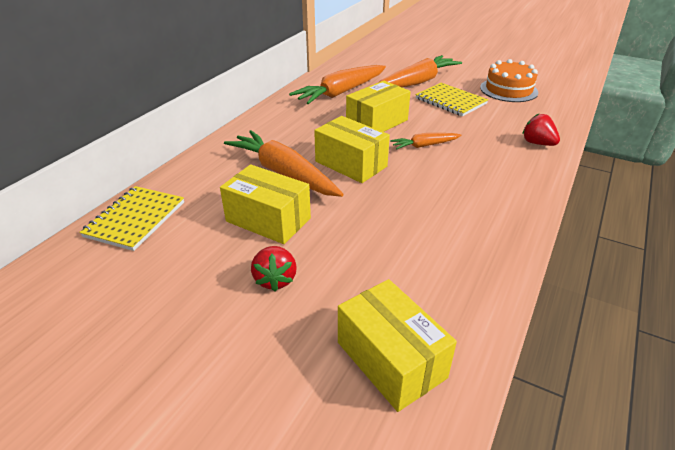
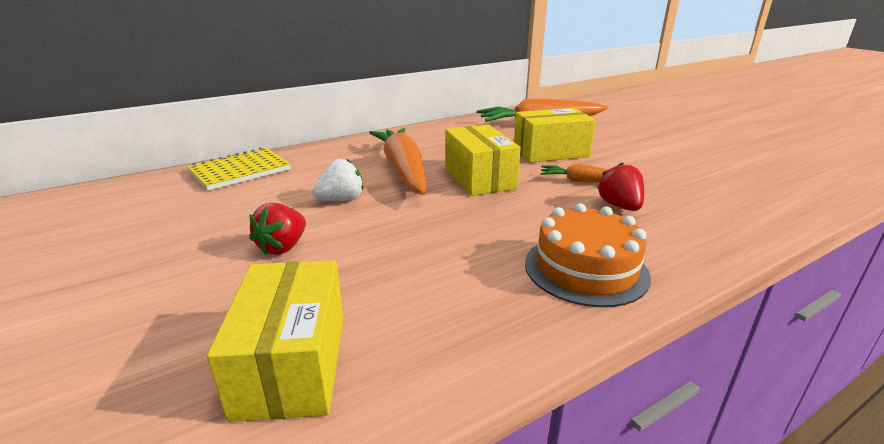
camera: 30 degrees right, 10 degrees down
(268, 220) = (341, 200): yellow box -> white strawberry
(417, 82) = (640, 129): orange carrot -> none
(450, 101) = (665, 151): yellow notebook -> none
(508, 90) = (762, 155): orange cake -> orange cake (585, 269)
(537, 143) = (752, 213): red strawberry -> red strawberry (619, 206)

